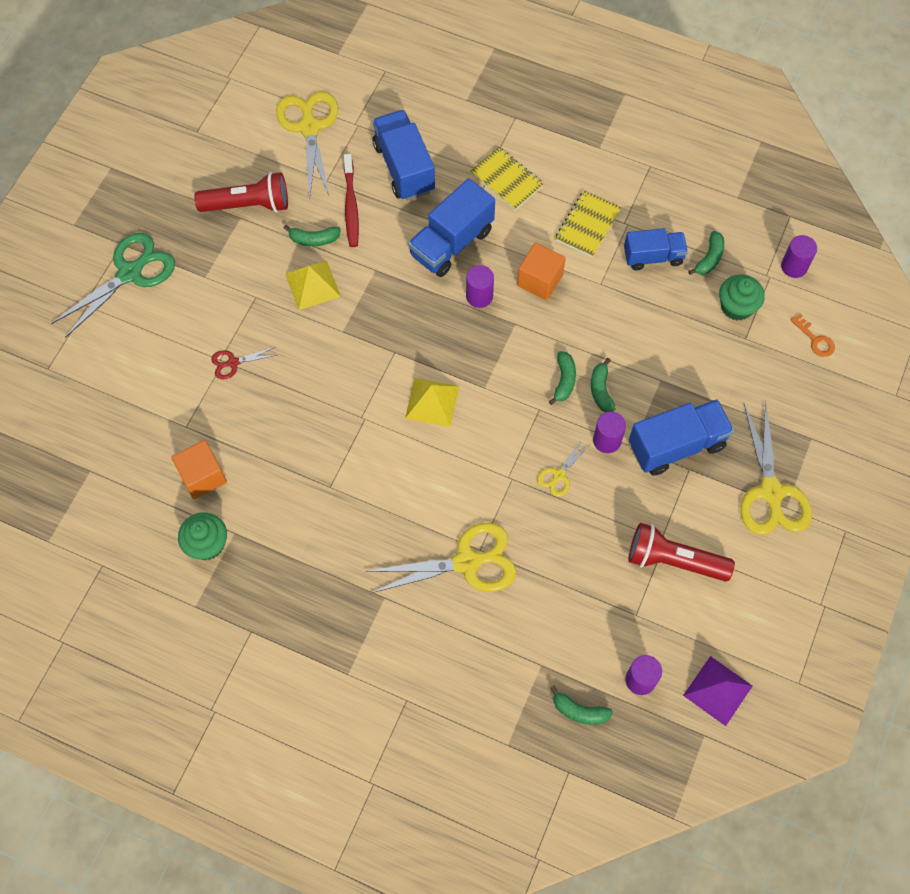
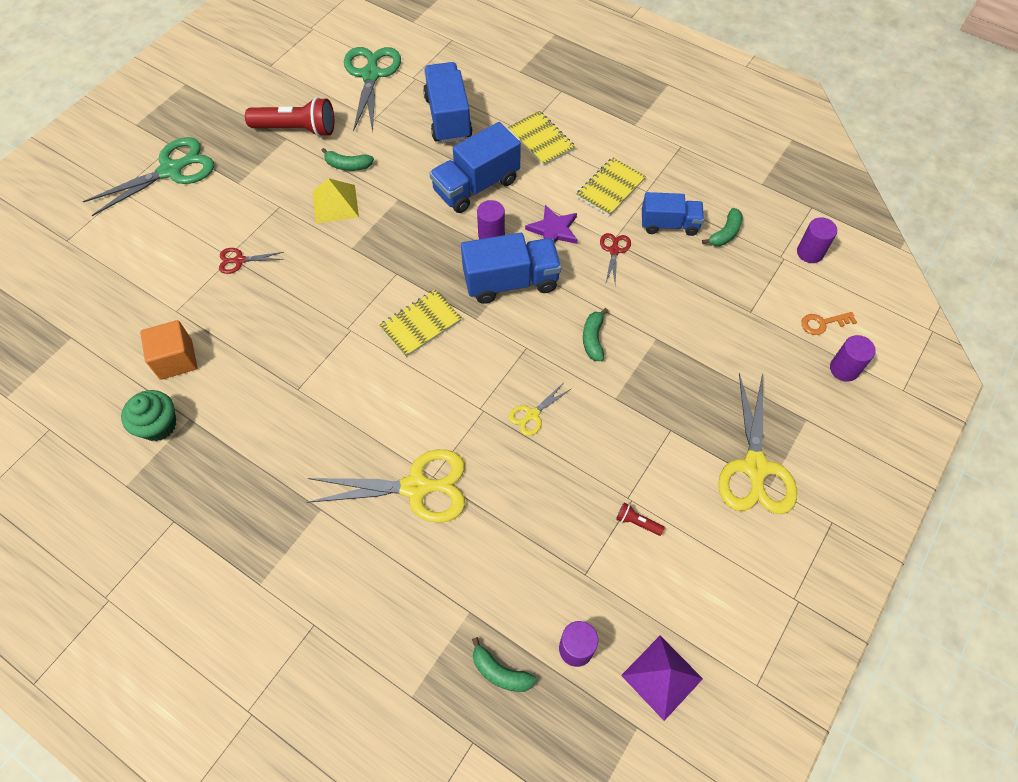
camera: 10 degrees right, 5 degrees down
(309, 127) = (371, 75): yellow scissors -> green scissors
(351, 206) = (390, 142): red toothbrush -> none
(432, 402) = (421, 324): yellow pyramid -> yellow notebook
(540, 280) = (553, 230): orange cube -> purple star
(564, 380) = (557, 324): green banana -> none
(604, 294) = (614, 251): none -> red scissors
(607, 440) = (589, 388): purple cylinder -> purple cylinder (844, 369)
(673, 560) = (637, 522): red flashlight -> red flashlight, size x0.42
(676, 445) = (661, 404): blue truck -> blue truck (511, 281)
(736, 307) = (746, 281): green cupcake -> none
(815, 339) = (823, 323): orange key -> orange key turned 105 degrees clockwise

